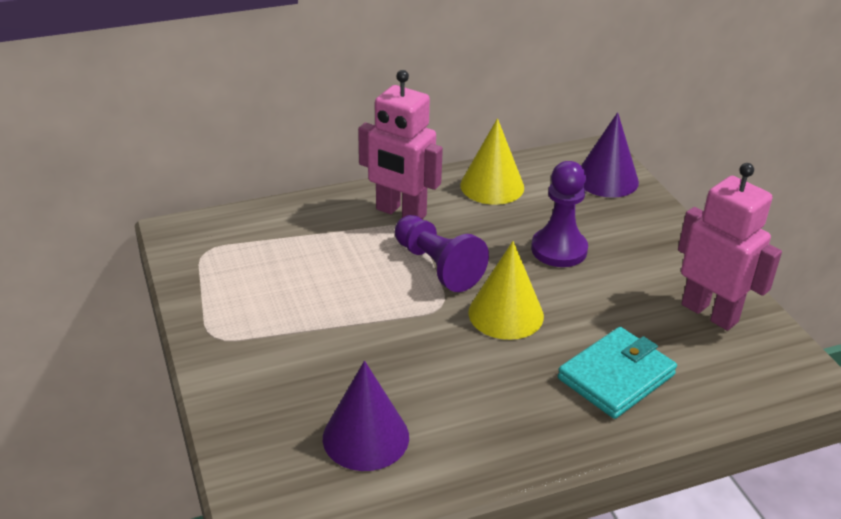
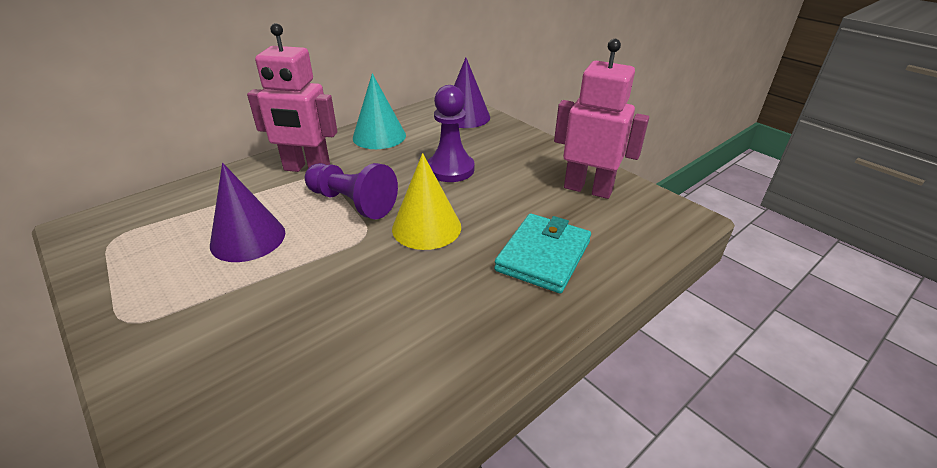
camera: 20 degrees left, 0 degrees up
(366, 437) = (324, 385): purple cone -> purple cone (248, 238)
(492, 186) = (379, 136): yellow cone -> turquoise cone

